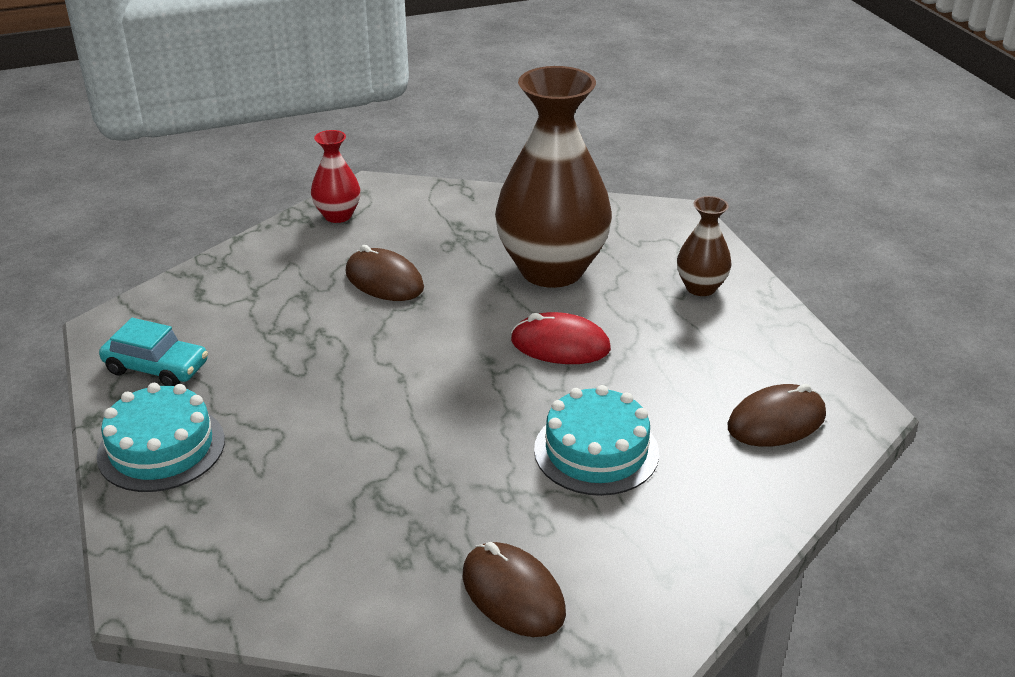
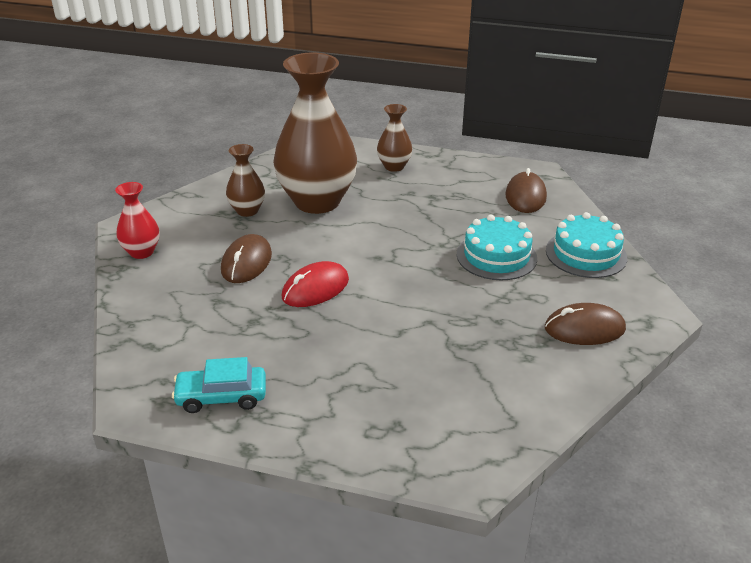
camera: 55 degrees left, 0 degrees up
(156, 368) = (221, 397): turquoise car -> turquoise car turned 150 degrees counterclockwise
(161, 448) = (320, 423): turquoise cake -> turquoise cake (586, 254)
(384, 280) = (246, 262): brown mouse -> brown mouse turned 60 degrees counterclockwise
(478, 236) = (247, 211): none -> brown vase
(560, 345) = (392, 228): red mouse -> red mouse (315, 288)

